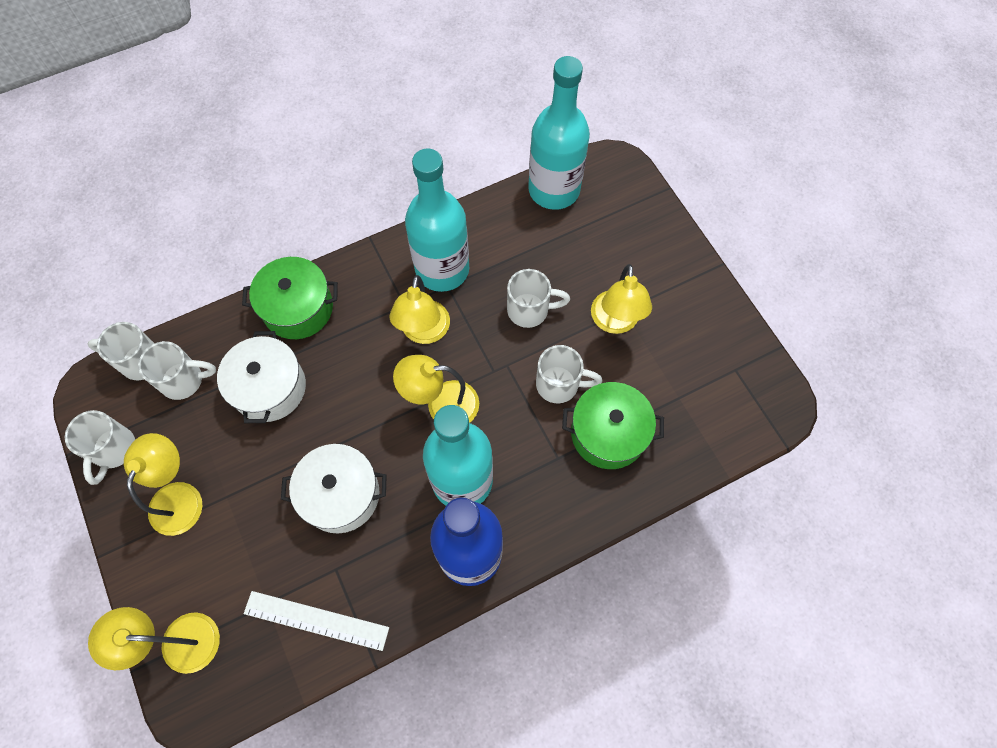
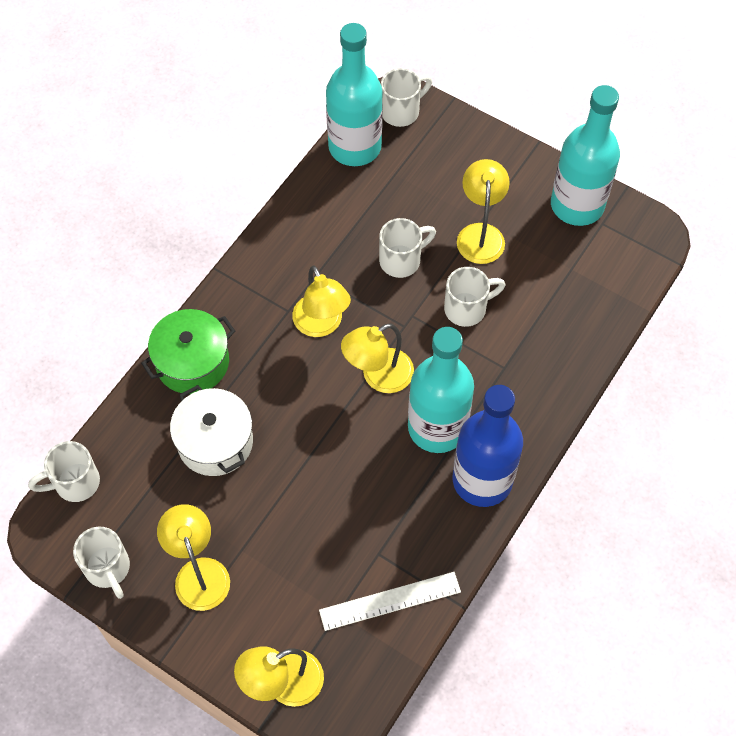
camera: 30 degrees left, 5 degrees down
(184, 380) = (130, 477): white mug -> white mug (401, 111)
(341, 494) = (341, 494): white pot -> none
(442, 269) = (301, 264): turquoise bottle -> turquoise bottle (577, 205)
(608, 433) = (532, 327): green pot -> none
(615, 322) = (480, 234): yellow lamp -> yellow lamp turned 150 degrees counterclockwise

